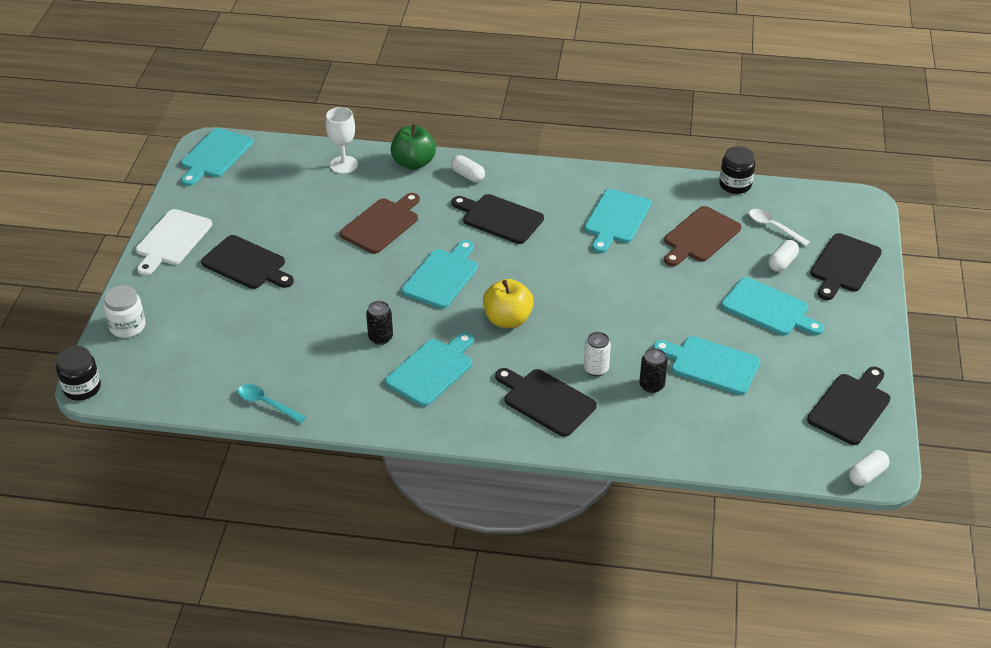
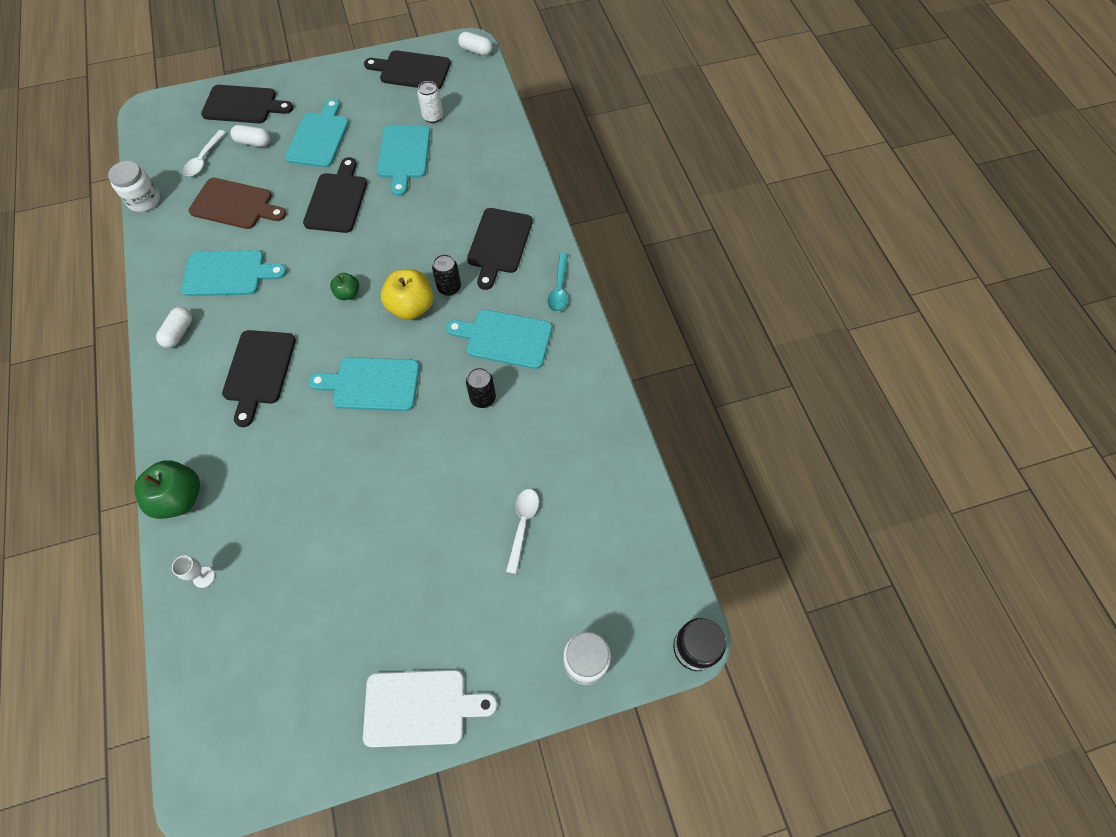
camera: 115 degrees left, 20 degrees up
(215, 155) = (226, 763): turquoise cutting board -> none
(246, 264) = (428, 588): black cutting board -> black cutting board (337, 200)
(252, 326) = (522, 525): none -> white spoon
(267, 404) = (616, 452): turquoise spoon -> turquoise spoon (559, 288)
(344, 165) = (204, 577): white goblet -> white goblet, size x0.56
(381, 224) = (307, 479): brown cutting board -> none
(468, 175) = (190, 431): white capsule -> white capsule (179, 332)
(548, 284) = (348, 293): none -> green apple
(596, 369) = (444, 224): white can -> white can (433, 117)
(651, 385) = (446, 183): black can -> black can (449, 287)
(735, 185) = (144, 200): black jar -> white jar

